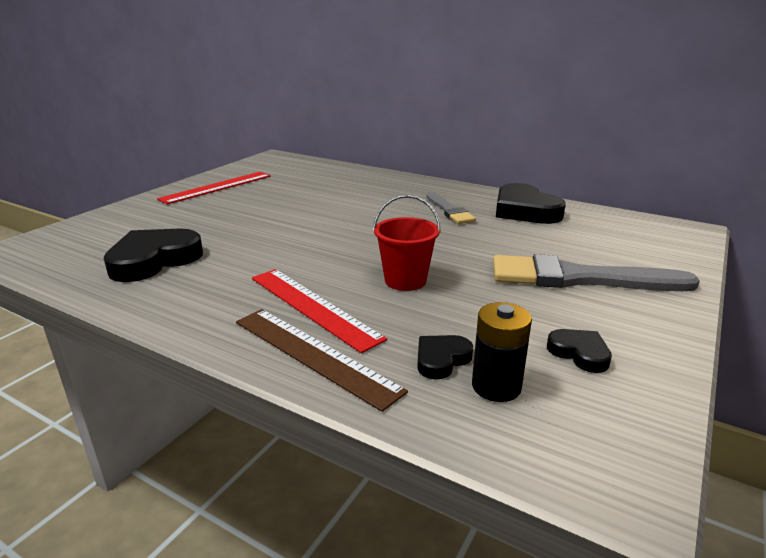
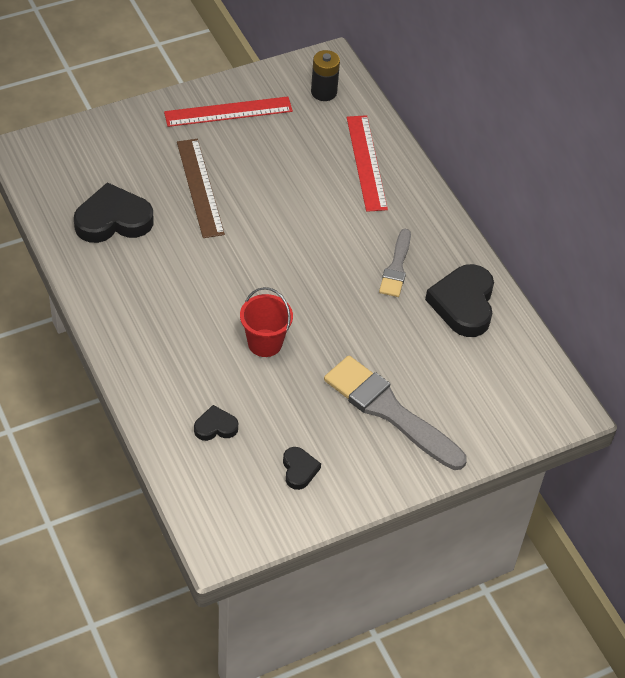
camera: 30 degrees right, 25 degrees up
(313, 307) = (181, 336): red ruler -> red ruler (366, 162)
(314, 354) = (149, 381): brown ruler -> brown ruler (200, 187)
(496, 386) = (224, 462): black battery -> black battery (324, 92)

